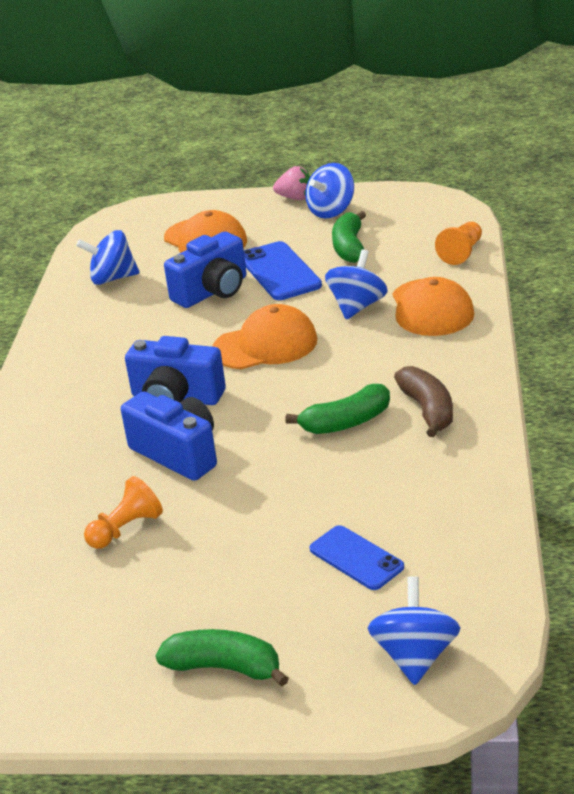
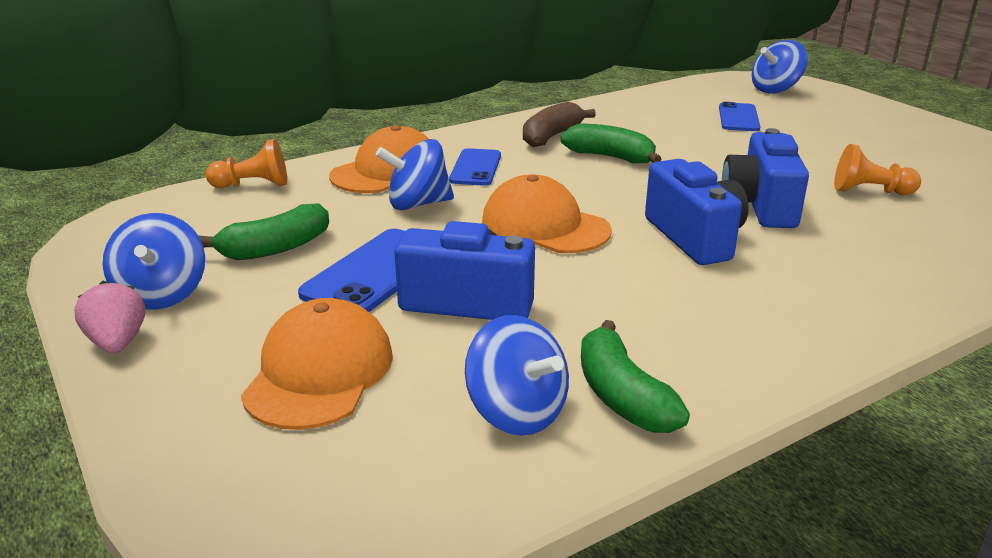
camera: 130 degrees left, 5 degrees down
(224, 667) = (885, 124): green banana -> green banana (622, 396)
(331, 211) = (162, 294): blue spinning top -> blue spinning top turned 75 degrees clockwise
(396, 348) = (475, 168): none -> blue phone

